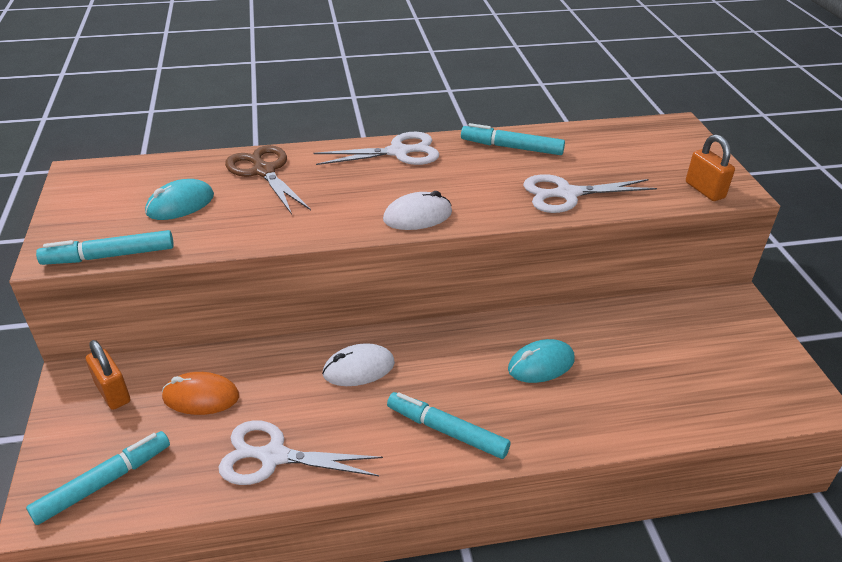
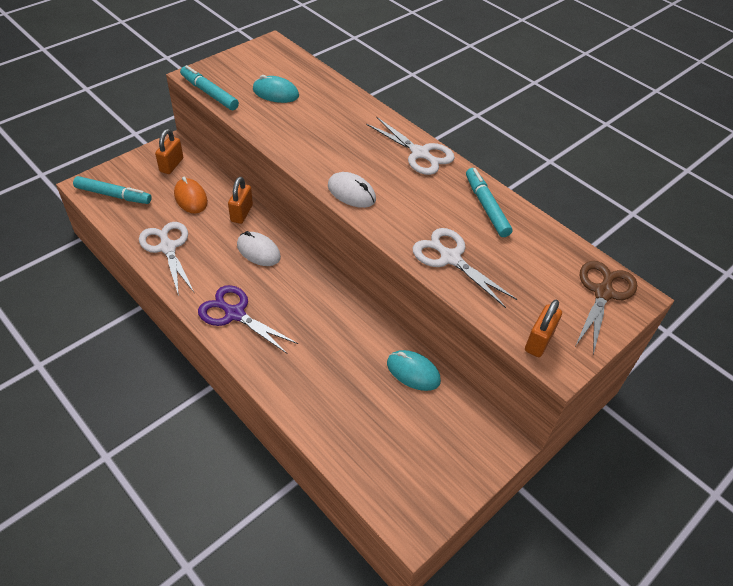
camera: 55 degrees right, 10 degrees up
(264, 171) = (339, 107): brown scissors -> brown scissors (603, 293)
(279, 358) = (241, 213): none -> orange padlock
(447, 431) = (235, 314): turquoise marker -> purple scissors
(541, 364) = (328, 339): turquoise mouse -> turquoise mouse (413, 372)

